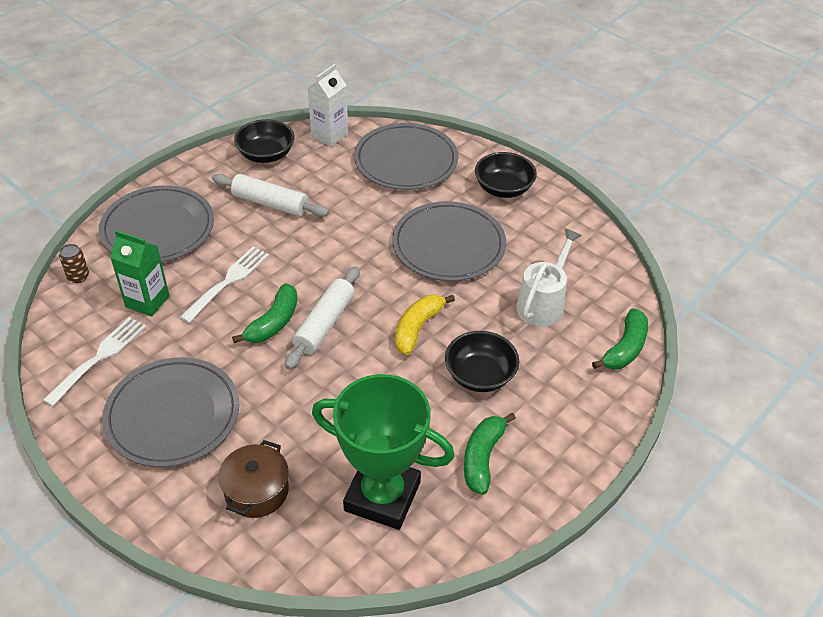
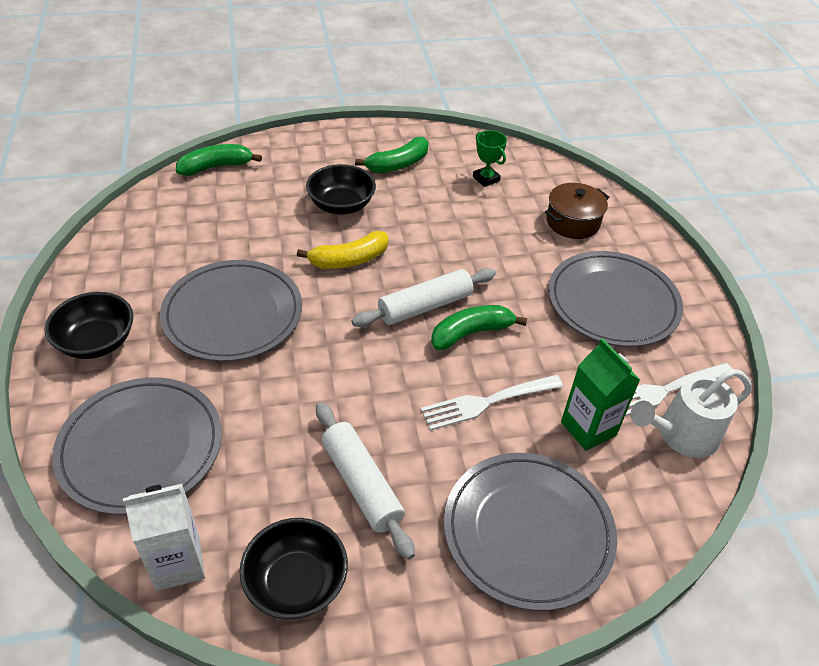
camera: 145 degrees left, 0 degrees up
(78, 276) = (660, 512): brown can -> none
(382, 496) = (486, 179): green trophy -> green trophy, size x0.42
(543, 303) = (225, 223): white watering can -> white watering can (680, 435)

